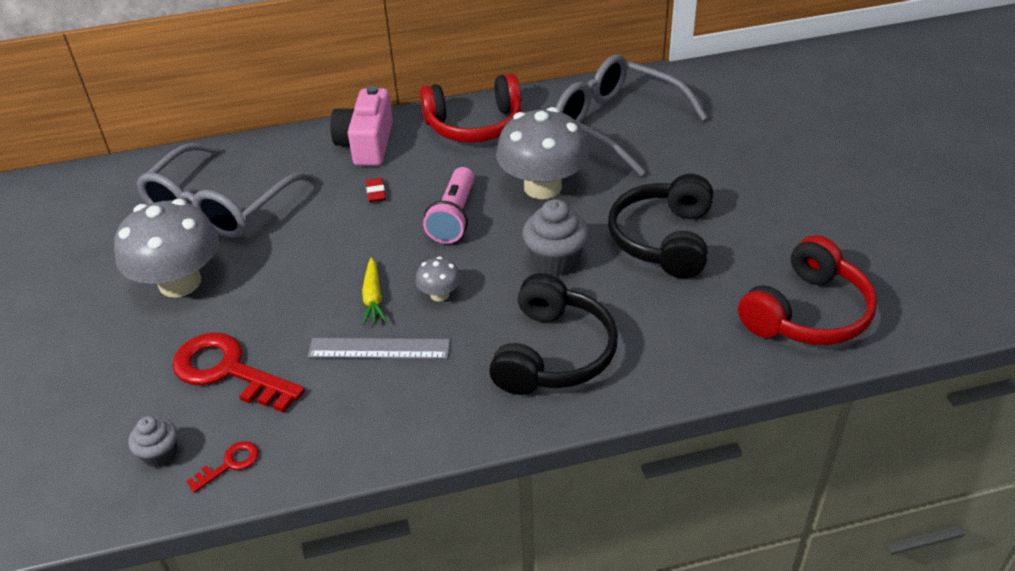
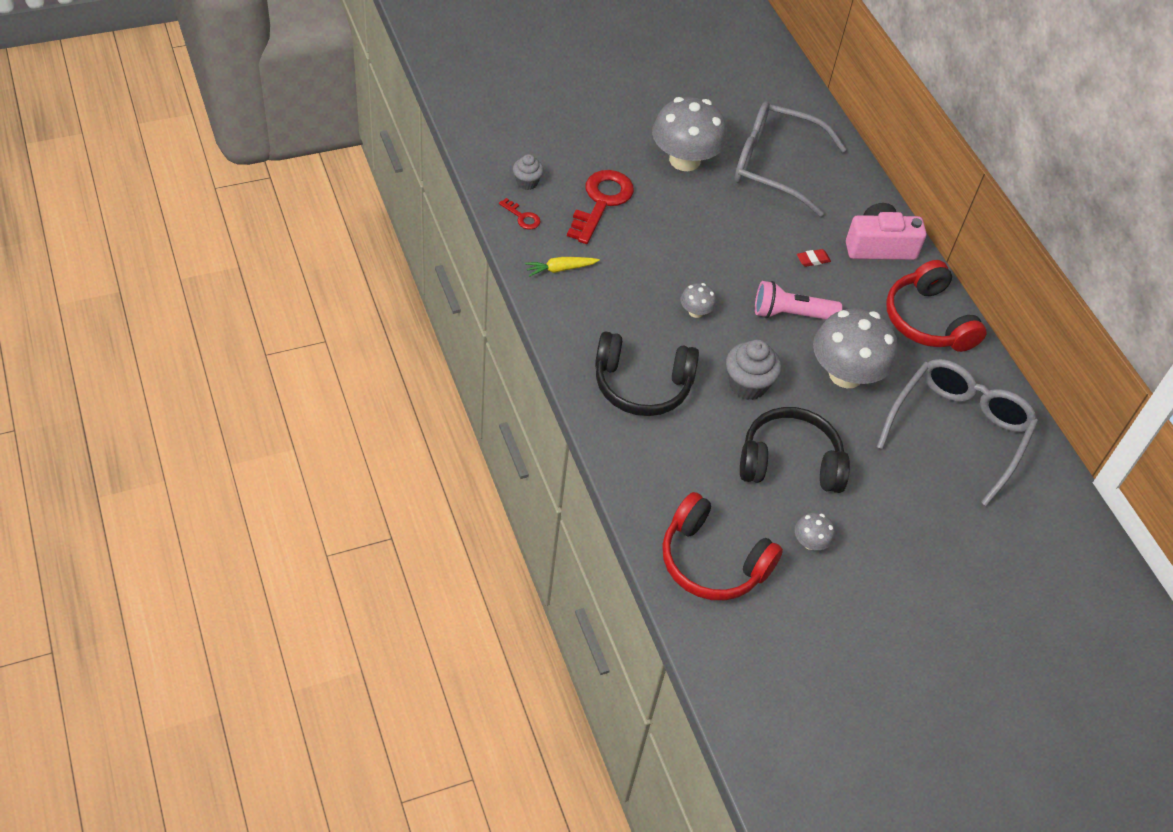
camera: 75 degrees right, 10 degrees up
(373, 297) = (686, 272): yellow carrot -> yellow carrot (560, 269)
(379, 349) = (633, 281): grey ruler -> none
(767, 235) = (810, 542): none -> grey mushroom

